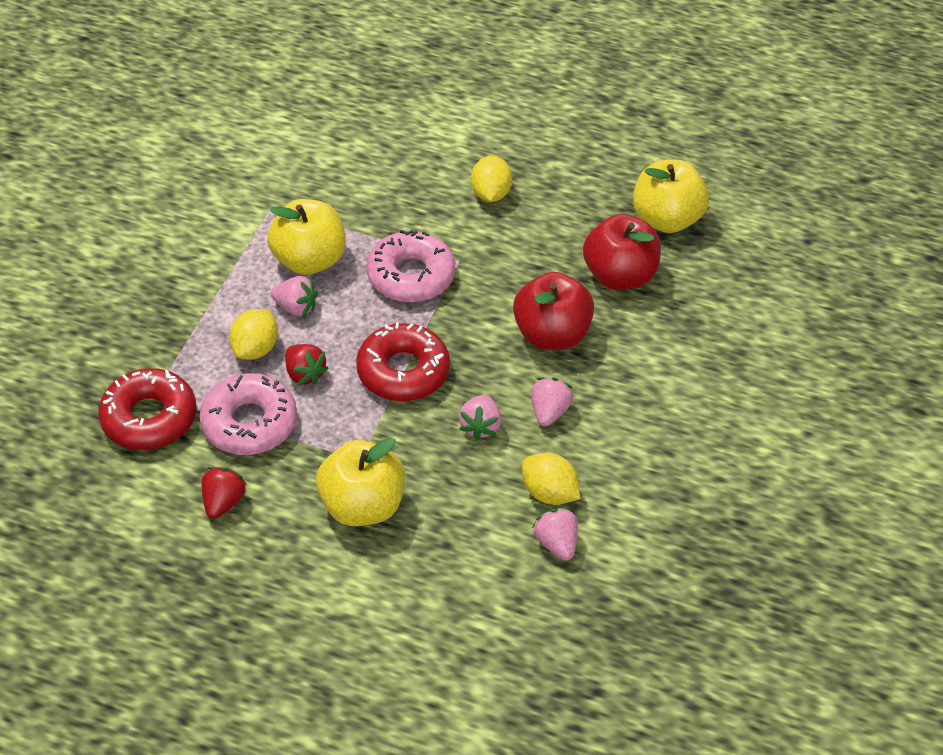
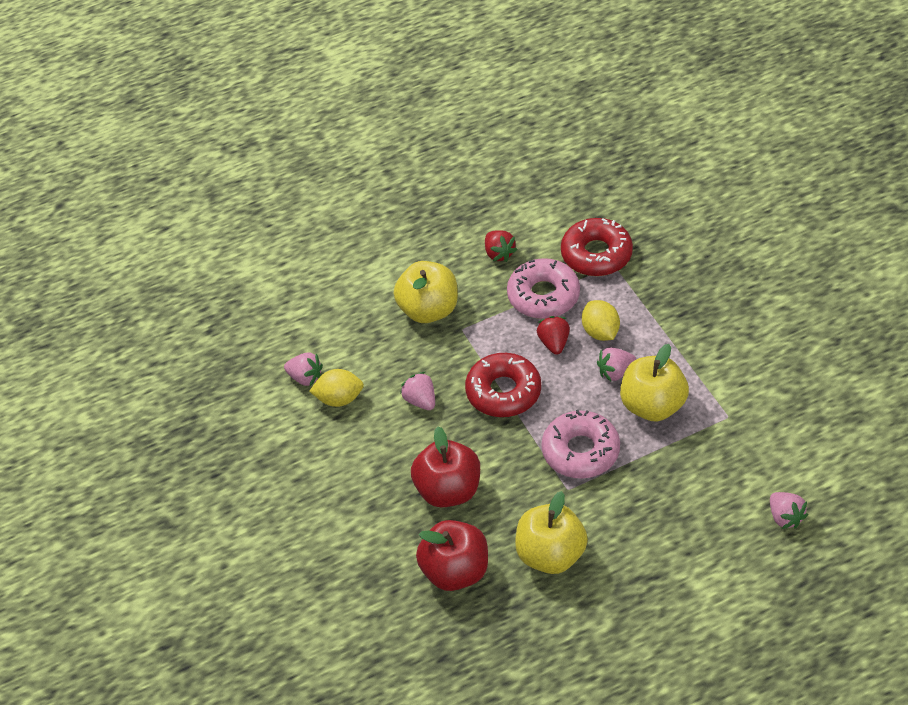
camera: 140 degrees right, 0 degrees up
(304, 374) = (554, 343): red strawberry -> red strawberry turned 75 degrees clockwise
(490, 194) = (614, 556): yellow lemon -> none
(549, 412) = (392, 442): pink strawberry -> pink strawberry (785, 517)
(666, 219) = (475, 649): yellow apple -> yellow apple (551, 555)

